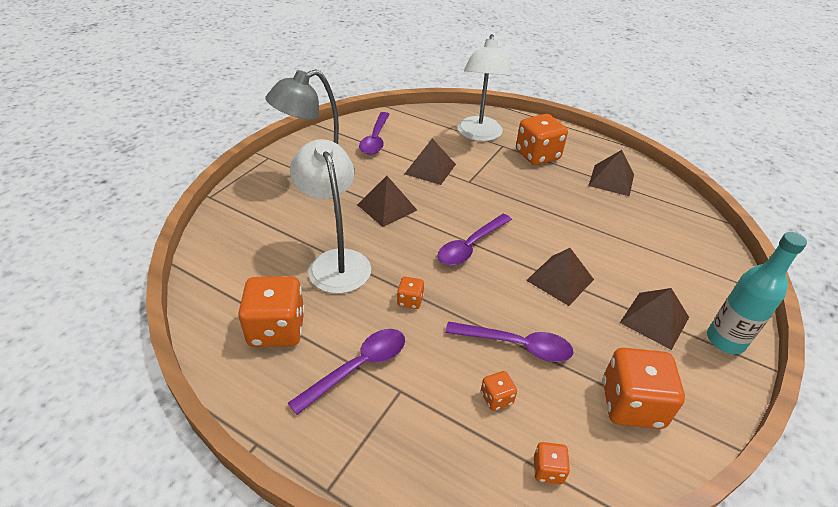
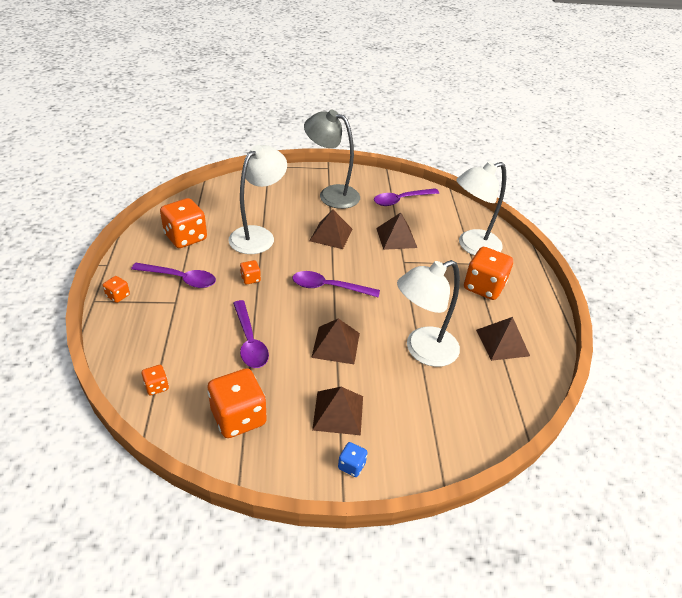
camera: 55 degrees right, 0 degrees up
(496, 398) = (197, 346): orange dice -> orange dice (118, 296)
(598, 227) = (422, 350): none -> white lamp
(725, 340) = (351, 465): turquoise bottle -> blue dice

